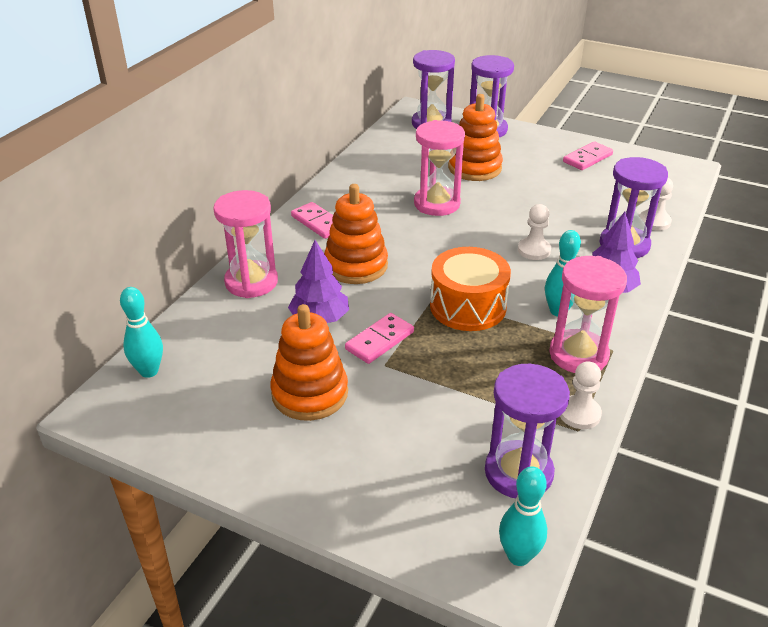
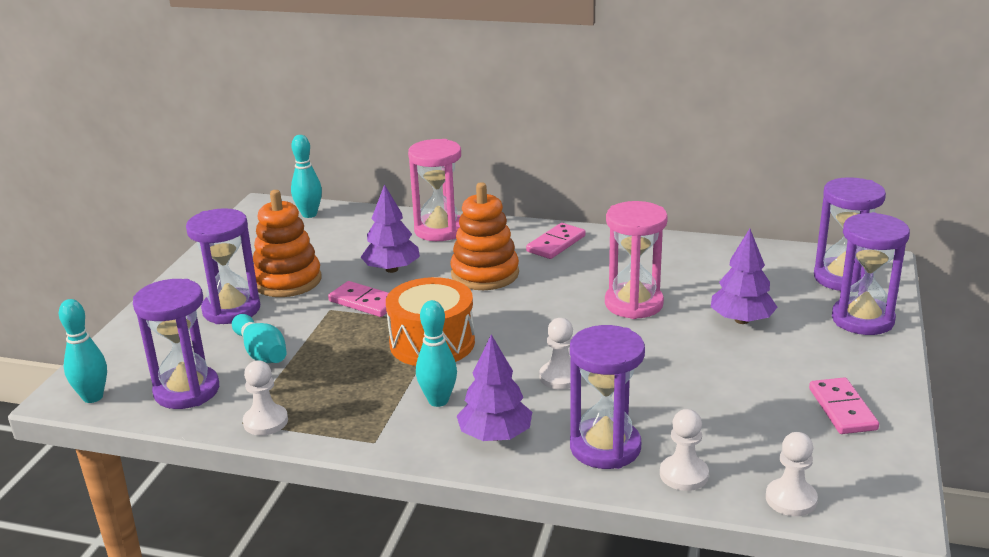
camera: 80 degrees right, 10 degrees down
(358, 439) = (231, 310): none -> purple hourglass
(456, 416) = (261, 352): none -> turquoise bowling pin
(474, 168) = (741, 320): orange stacking toy -> purple tree
(578, 355) = (361, 418): pink hourglass -> none
(587, 158) = (842, 409): pink domino -> pink domino turned 45 degrees clockwise
(677, 192) = (791, 499): none -> white pawn

